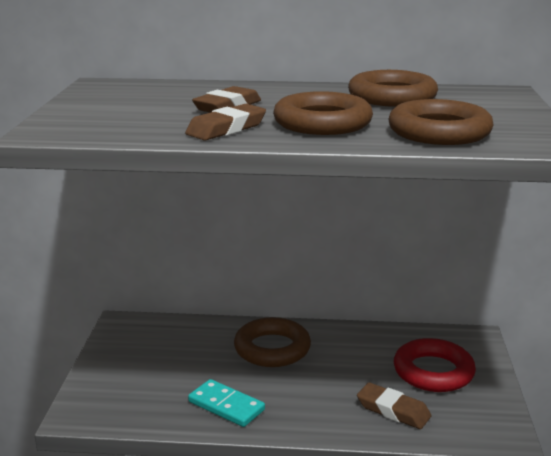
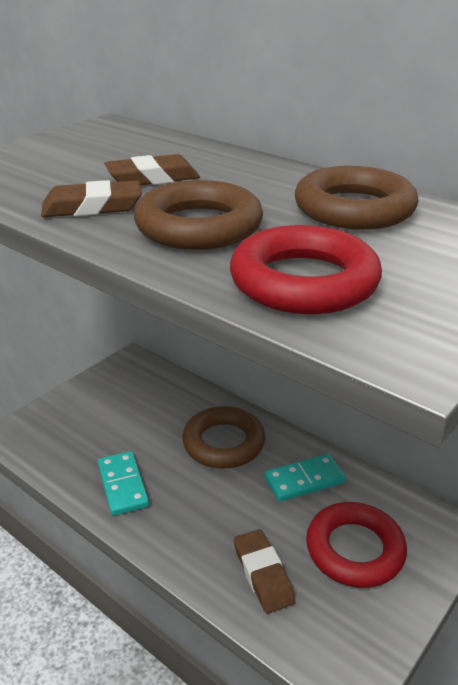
camera: 35 degrees right, 10 degrees up
(357, 348) = (304, 480): none -> turquoise domino
(439, 132) = (304, 281): brown ring -> red ring

